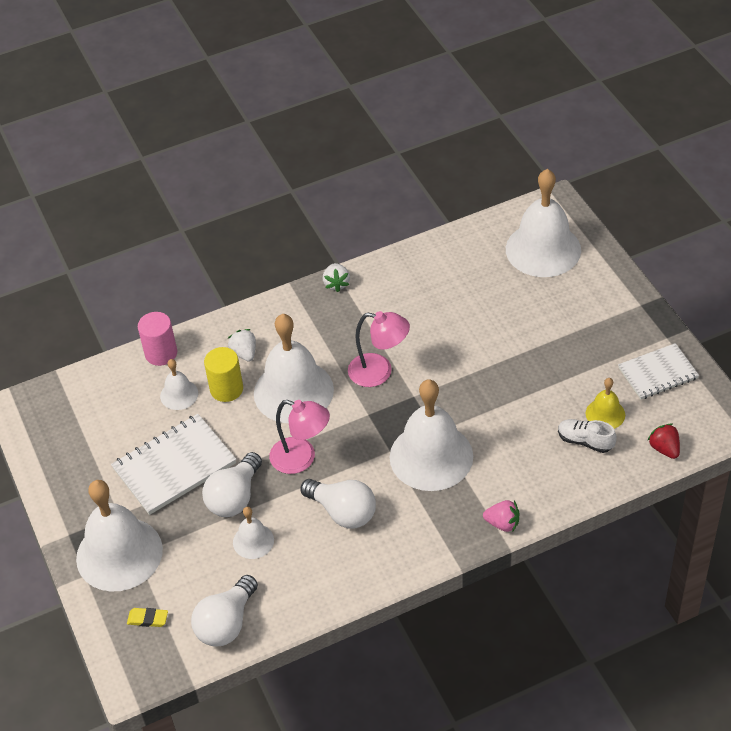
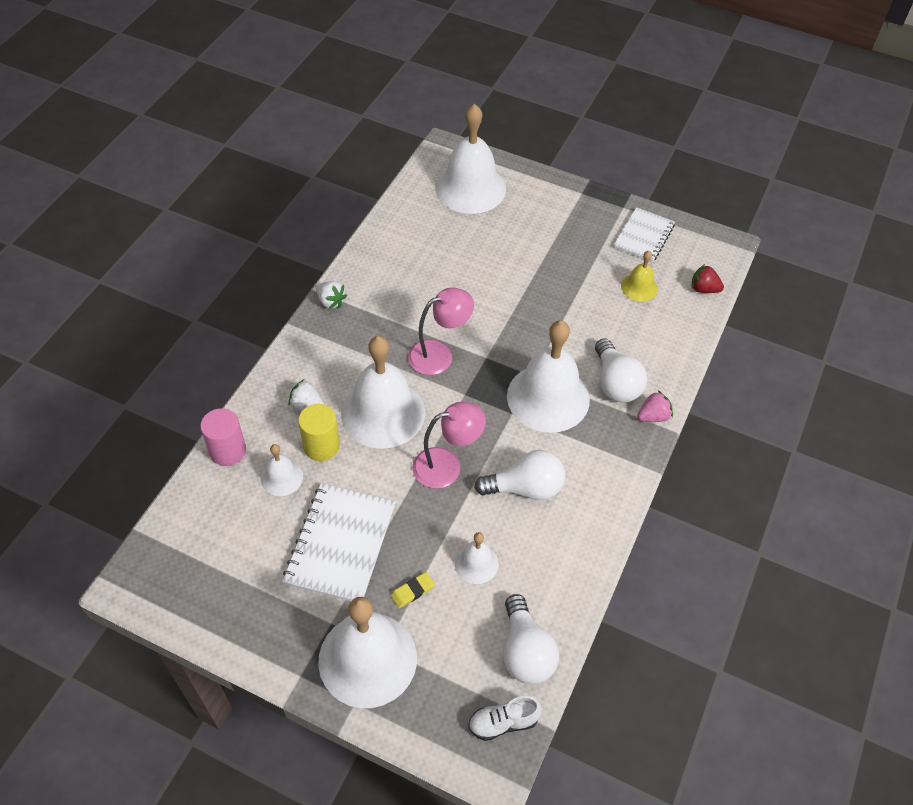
camera: 45 degrees left, 5 degrees up
(148, 619) = (453, 700): yellow eraser -> yellow eraser (412, 591)
(234, 497) = (422, 536): white light bulb -> white light bulb (615, 383)
(585, 441) = (646, 316): white shoe -> white shoe (503, 722)

